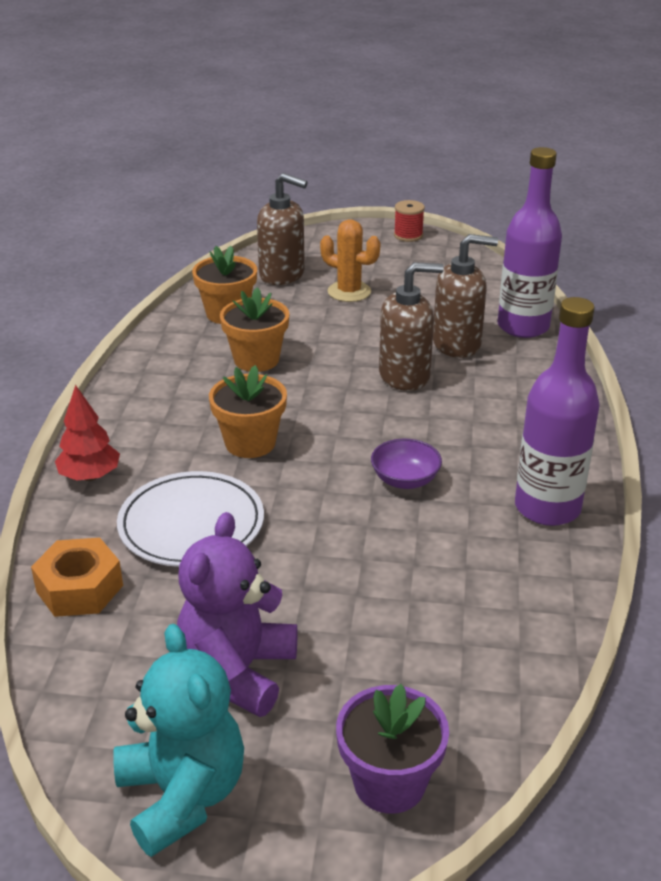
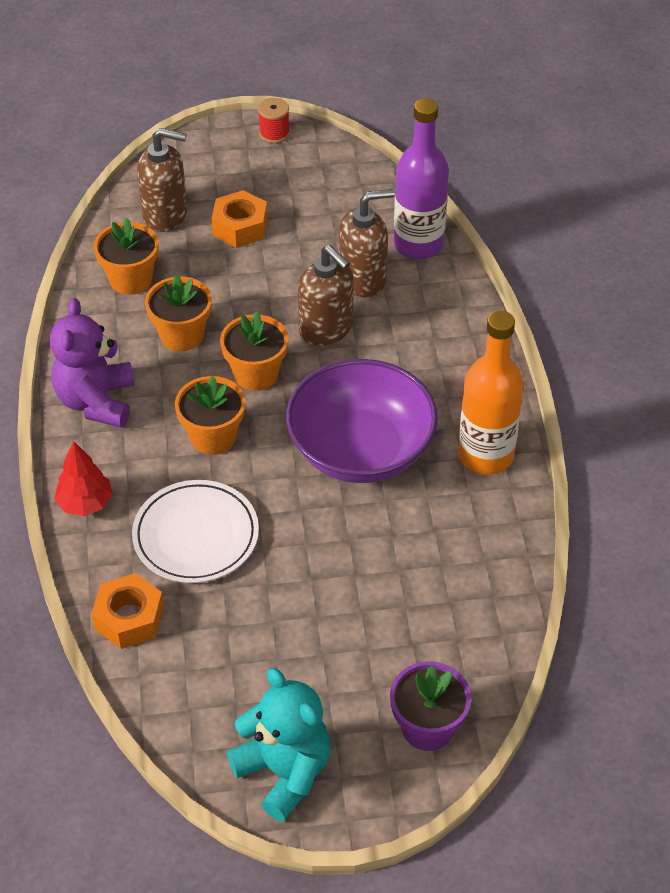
camera: 15 degrees left, 15 degrees up
(237, 671) = (286, 664): purple teddy bear -> purple teddy bear (96, 401)
(317, 400) = (256, 374): none -> orange flower pot
(349, 292) = (240, 227): orange cactus -> orange nut
(405, 376) = (326, 329): brown soap dispenser -> brown soap dispenser turned 75 degrees clockwise
(405, 480) = (360, 450): purple bowl -> purple bowl, size x2.41
(547, 508) = (485, 455): purple bottle -> orange bottle

